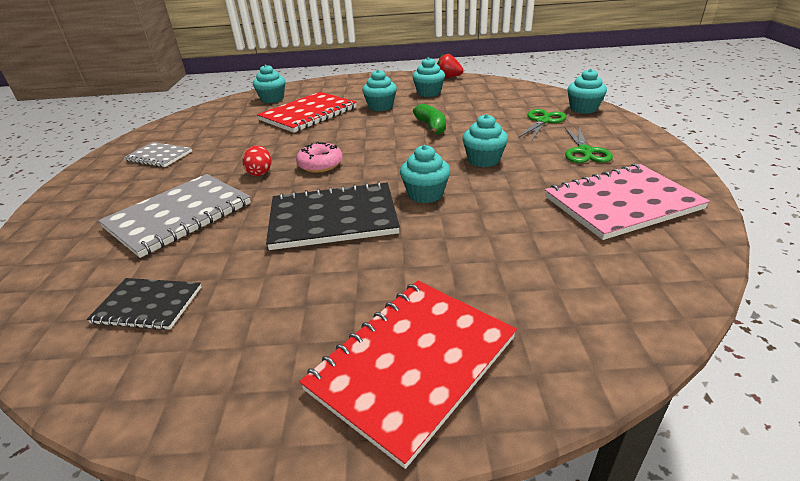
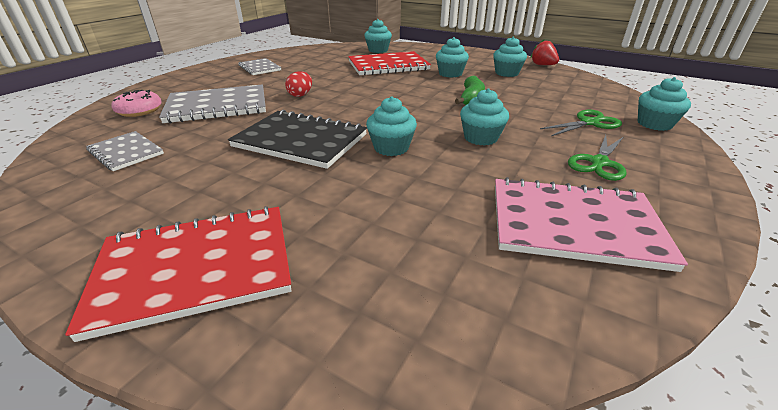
camera: 30 degrees right, 0 degrees up
(148, 305) = (126, 152): black notebook -> grey notebook
(320, 165) = (346, 102): pink donut -> pink donut (140, 111)

